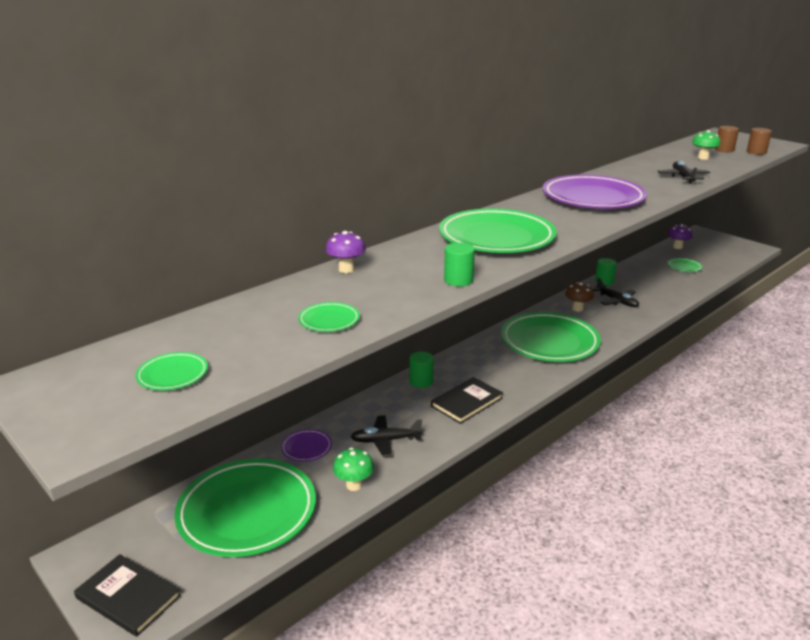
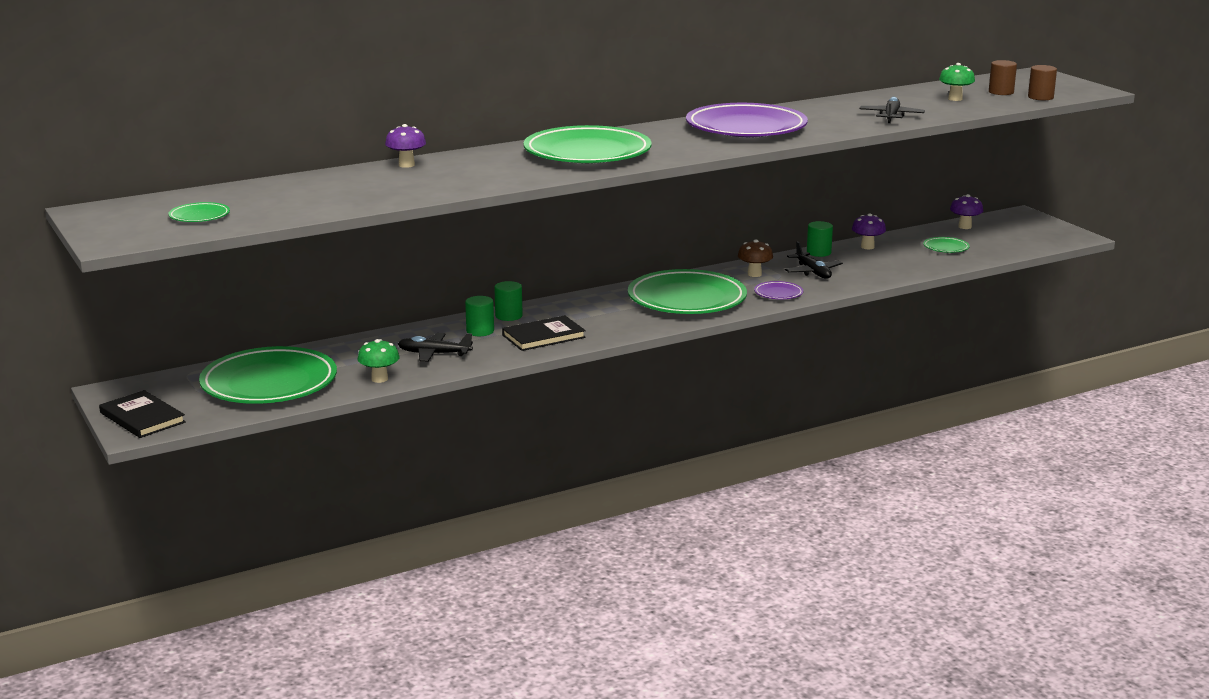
camera: 15 degrees right, 5 degrees down
(306, 448) = (352, 350): purple plate -> purple plate (778, 293)
(329, 320) = (356, 197): green plate -> none
(458, 280) = (506, 181): green cylinder -> green cylinder (480, 331)
(632, 272) = (867, 247): none -> purple mushroom

